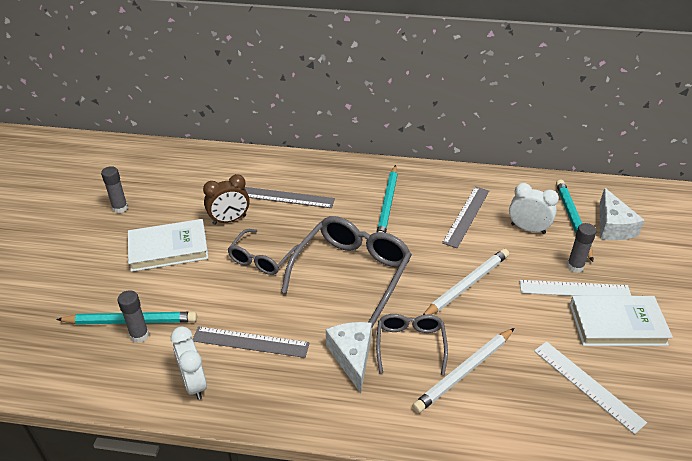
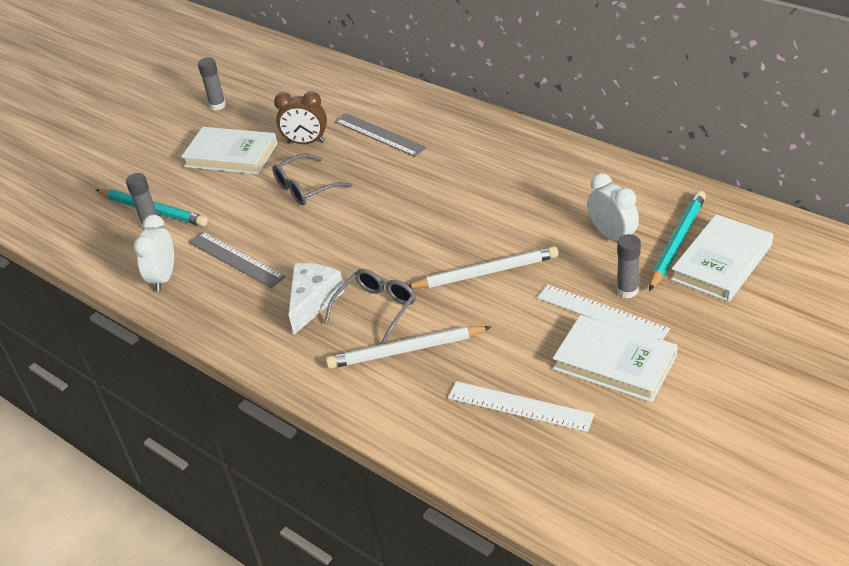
camera: 35 degrees right, 0 degrees up
(352, 272) = (380, 226): grey glasses -> none
(387, 205) = (477, 168): turquoise pencil -> none
(466, 216) = (553, 203): grey ruler -> none
(587, 385) = (520, 406): white ruler -> white ruler turned 60 degrees counterclockwise
(613, 226) = (721, 262): white cheese -> white book

